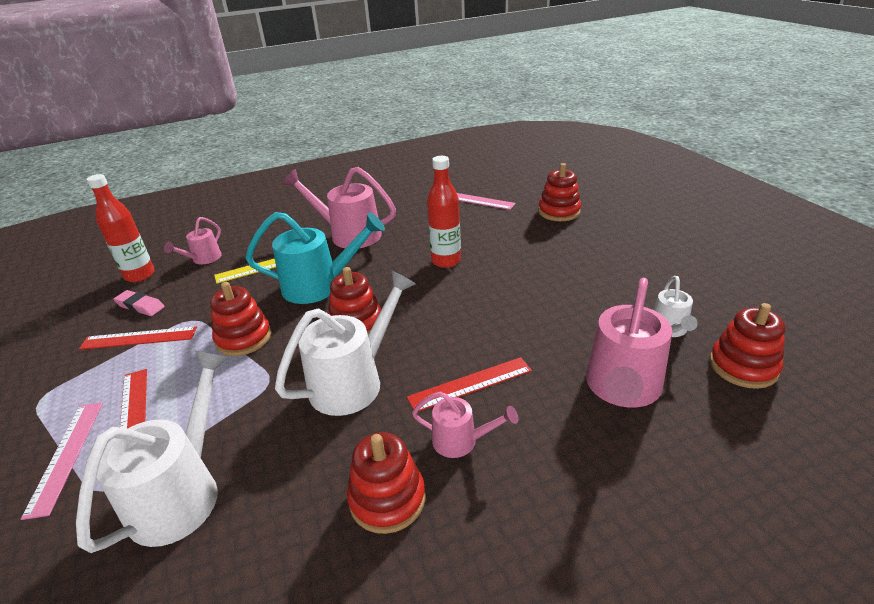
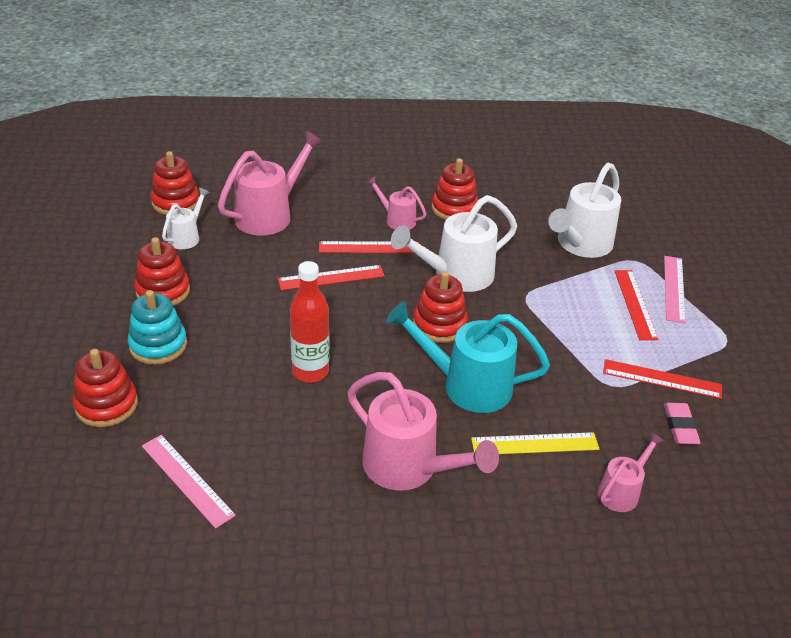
camera: 165 degrees left, 5 degrees up
(140, 275) = (705, 488): red bottle -> none
(140, 306) = (680, 426): pink eraser -> pink eraser turned 45 degrees clockwise
(243, 338) = (551, 344): red stacking toy -> red stacking toy (163, 291)
(485, 335) = (331, 277): none -> red ruler
(570, 245) = (158, 345): none -> turquoise stacking toy

